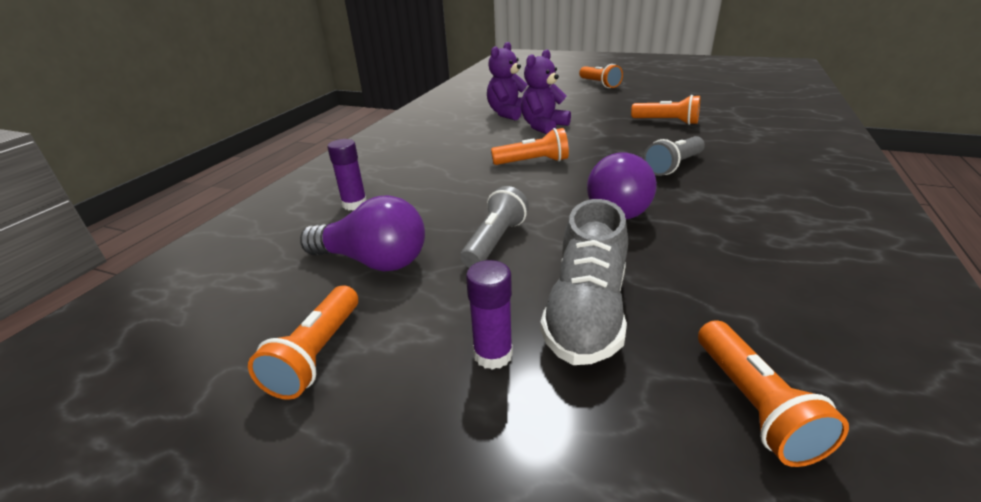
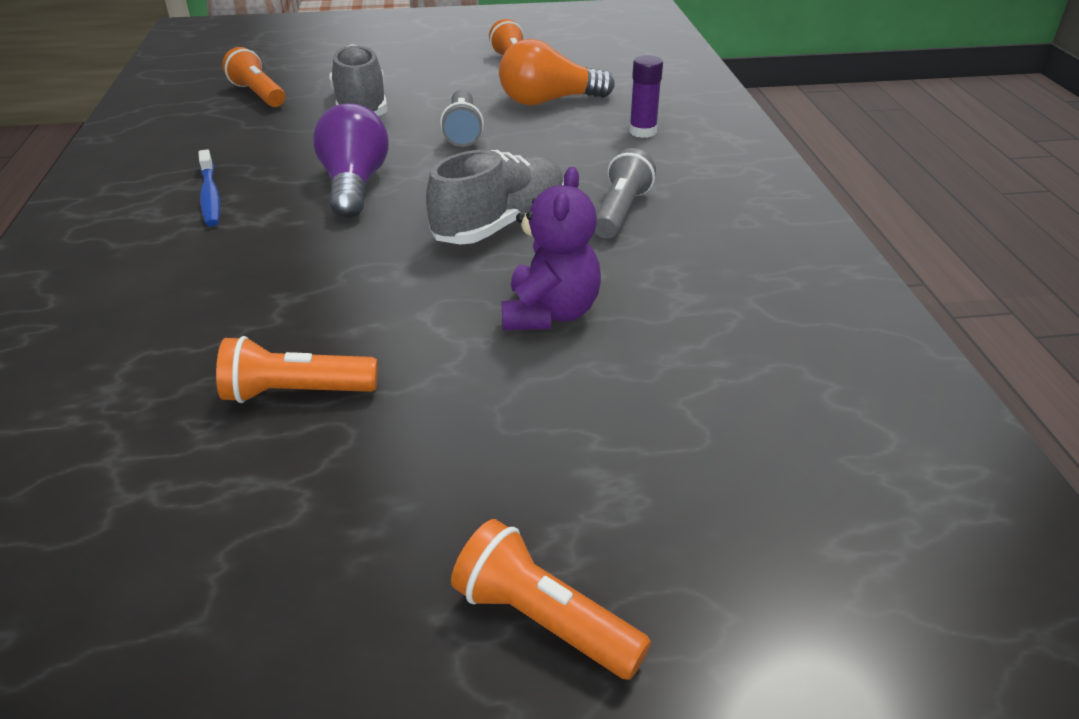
camera: 150 degrees right, 5 degrees up
(373, 261) = (549, 101): purple light bulb -> orange light bulb
(493, 354) = (410, 82): purple glue stick -> none
(508, 113) = (664, 345): purple teddy bear -> none
(533, 162) = (500, 224): orange flashlight -> grey shoe
(673, 166) = (290, 260): grey flashlight -> grey flashlight (620, 212)
(752, 222) = (210, 196): none -> blue toothbrush

